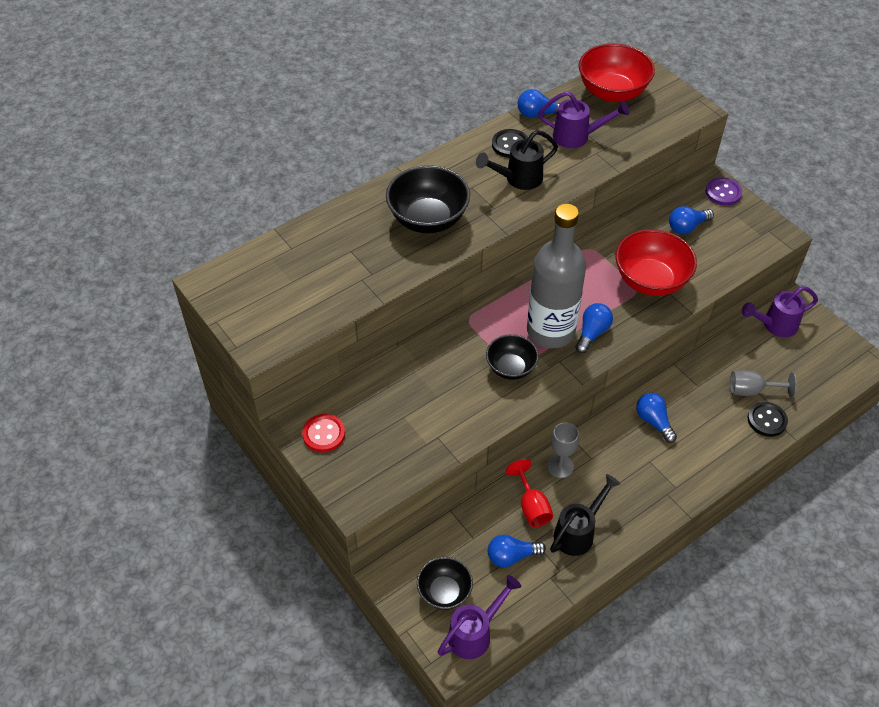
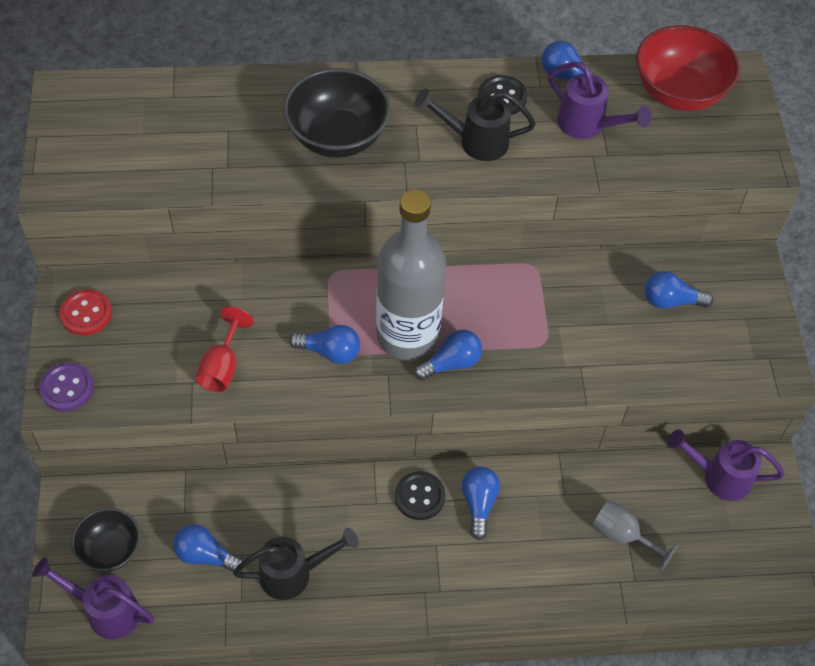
camera: 30 degrees right, 5 degrees up
(475, 633) = (105, 610): purple watering can -> purple watering can turned 150 degrees counterclockwise
(511, 368) = (330, 352): black bowl -> blue light bulb
(531, 506) = (270, 516): red goblet -> red goblet (222, 367)
(560, 466) = (335, 492): grey goblet -> none
(650, 280) = (570, 340): red bowl -> none
(723, 193) = (753, 283): purple button -> purple button (67, 388)
(767, 420) = (611, 580): black button -> black button (420, 496)

